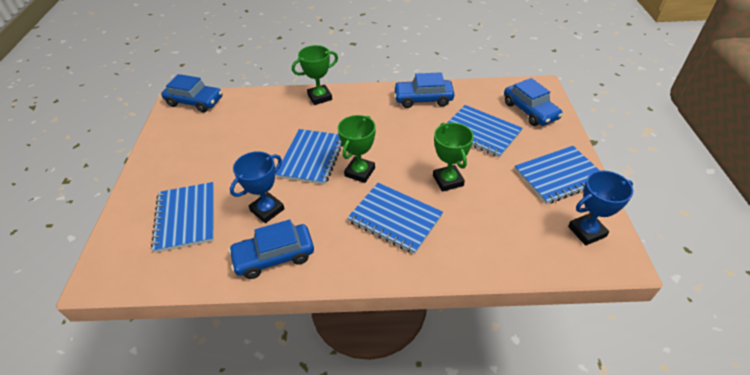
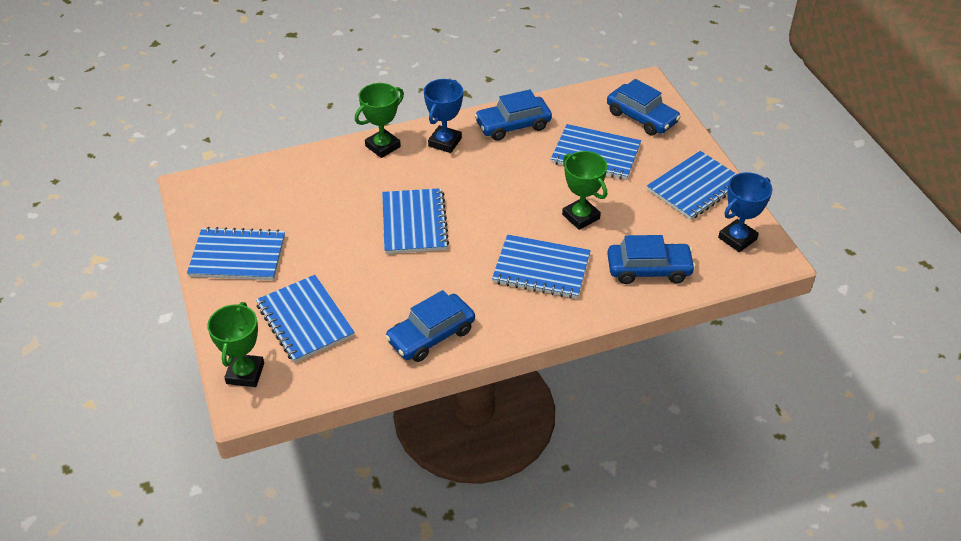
camera: 20 degrees left, 0 degrees up
(172, 156) = (238, 256): none -> blue notebook
(195, 102) = (219, 183): blue car -> blue car (649, 269)
(267, 210) = (395, 291): blue trophy -> blue trophy (445, 142)
(359, 172) = (479, 228): green trophy -> green trophy (245, 373)

